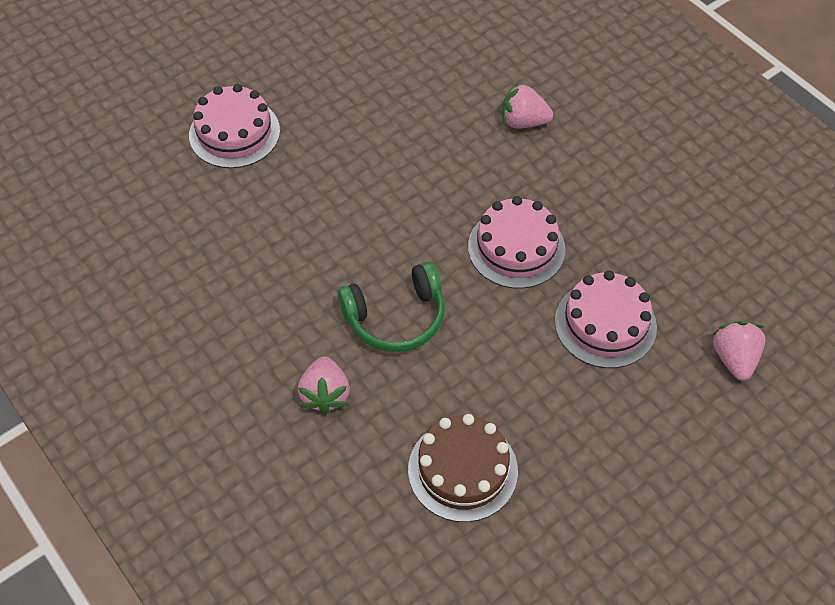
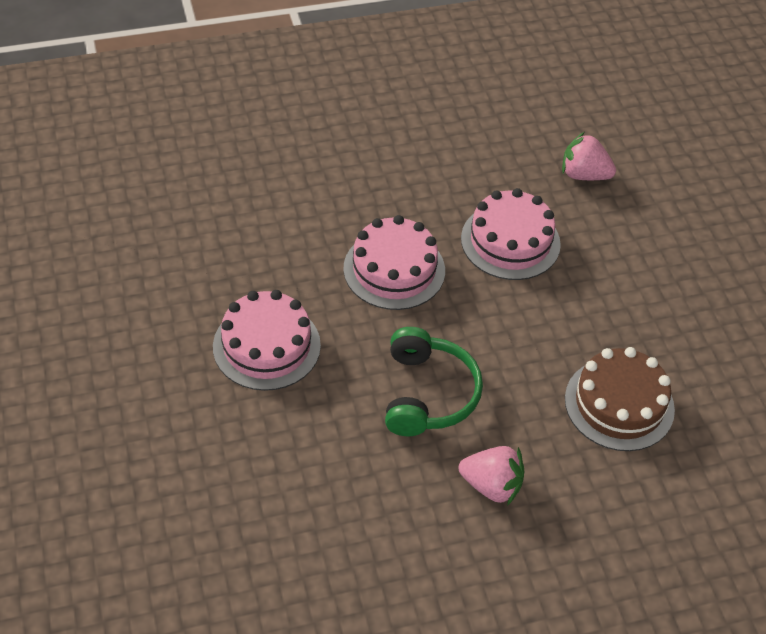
camera: 70 degrees left, 5 degrees down
(234, 133) = (94, 455): pink cake -> pink cake (266, 346)
(523, 122) = (244, 204): pink strawberry -> none

